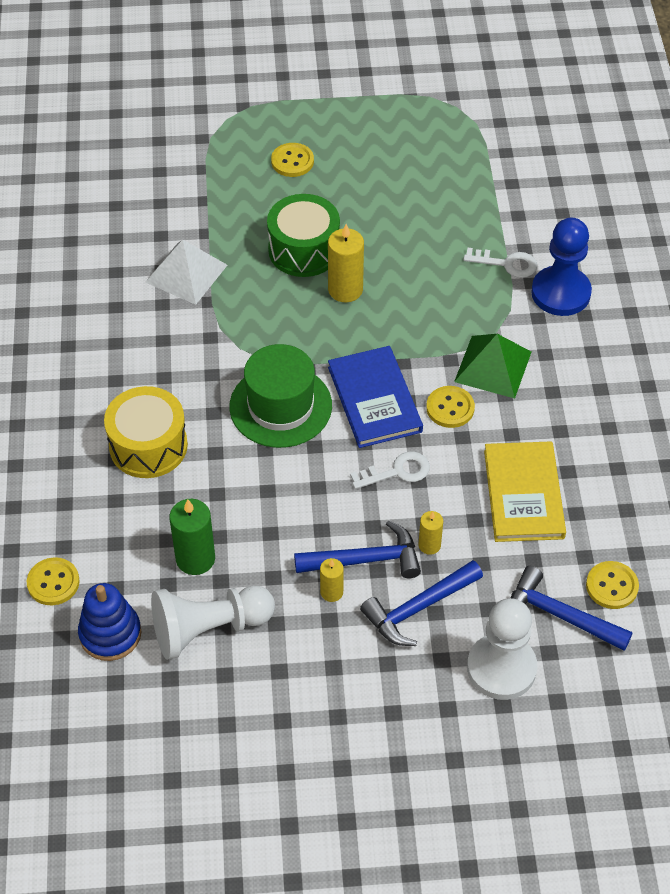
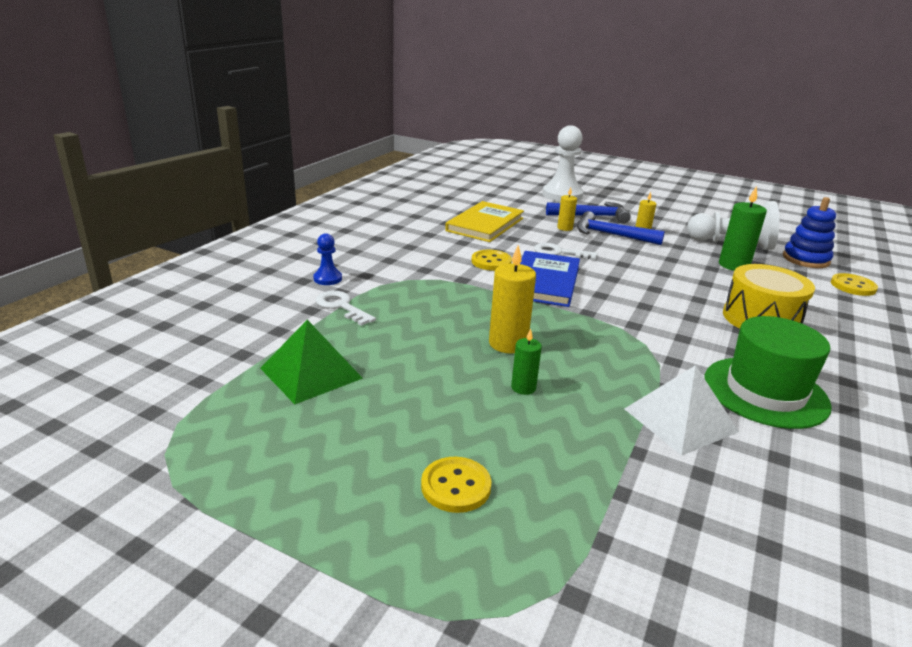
camera: 150 degrees left, 25 degrees down
(280, 406) = (627, 302): green hat -> green hat (765, 392)
(304, 250) = (523, 387): green drum -> green candle
(492, 366) = (435, 267): green pyramid -> green pyramid (311, 373)
(560, 293) = (327, 279): blue pawn -> blue pawn, size x0.50
(560, 616) = (514, 196): blue hammer -> none
(612, 586) = (475, 194): yellow button -> none

